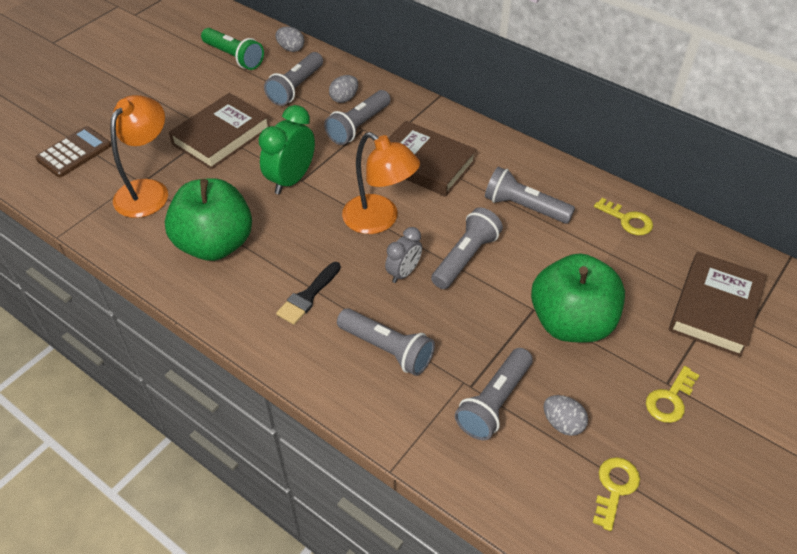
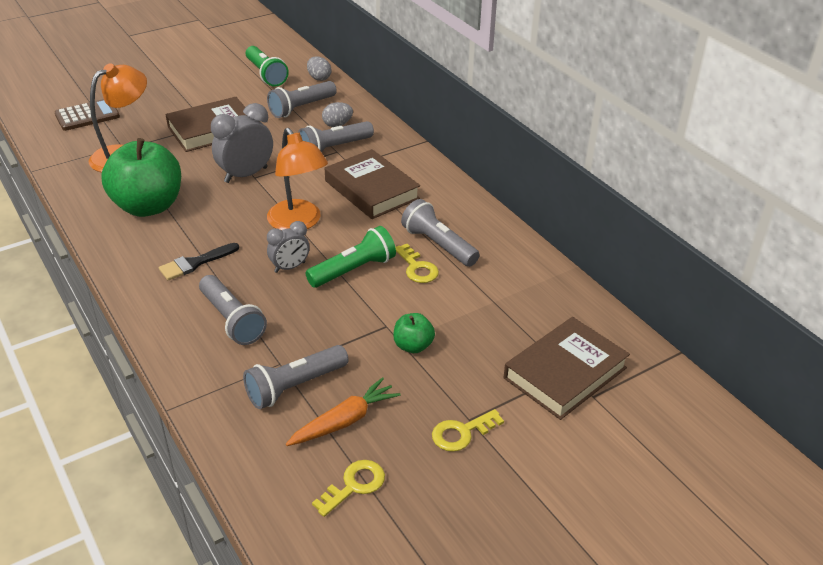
camera: 20 degrees right, 10 degrees down
(291, 180) = (246, 175): green clock -> grey clock
(465, 258) = (354, 270): grey flashlight -> green flashlight
(562, 423) = (344, 421): grey egg -> orange carrot
(571, 323) = (413, 346): green apple -> green apple, size x0.46
(627, 220) = (531, 279): yellow key -> yellow key (417, 268)

